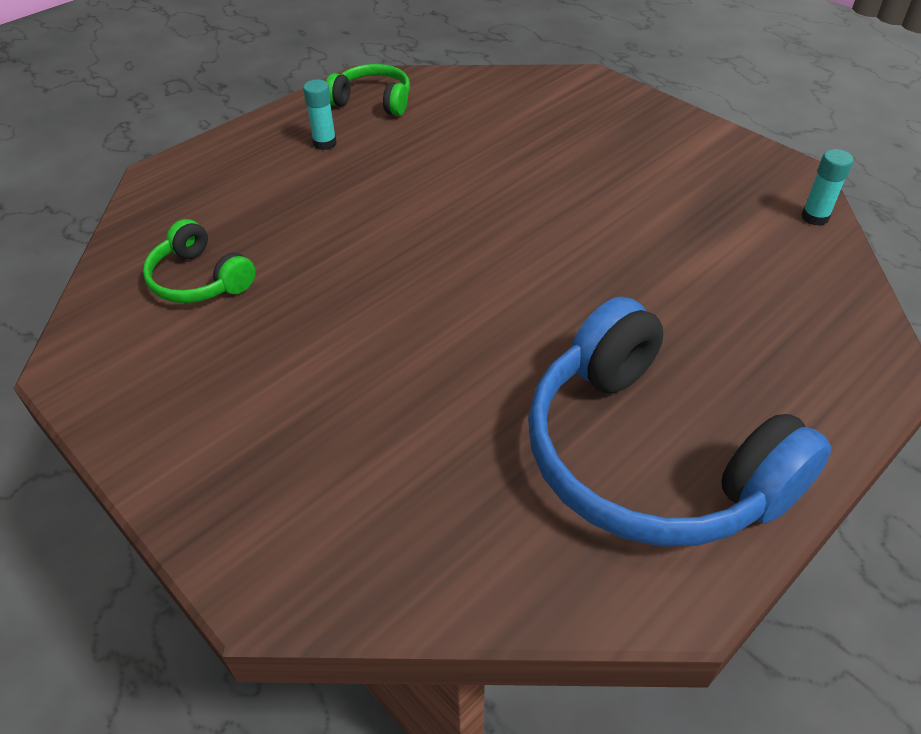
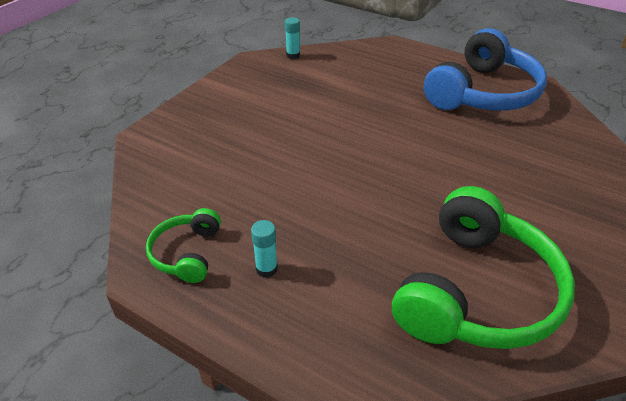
camera: 105 degrees left, 5 degrees down
(199, 279) = (476, 291): green headphones -> green headphones, size x2.05

